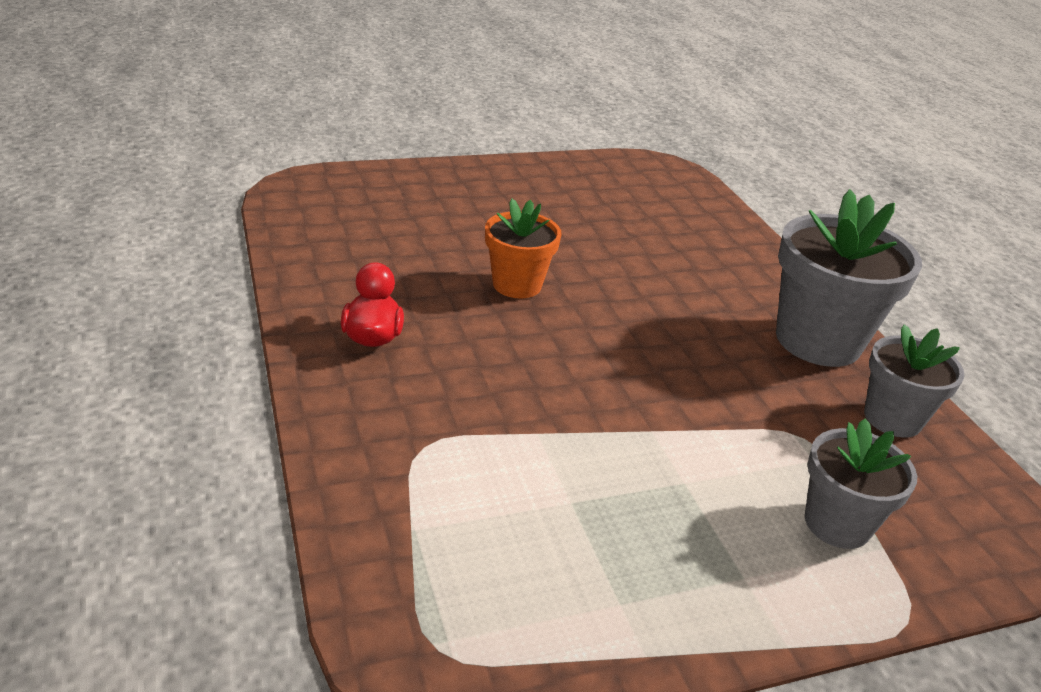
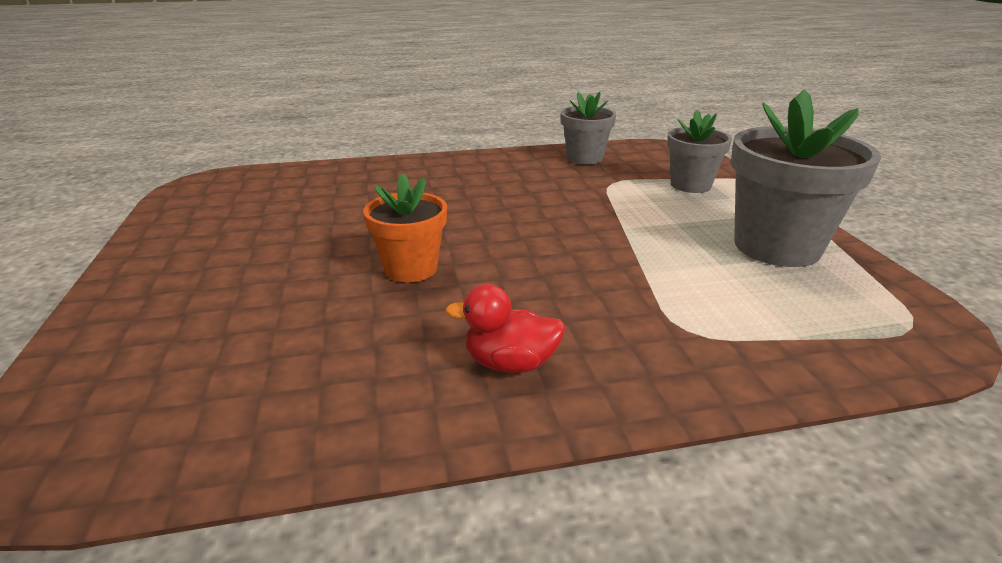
camera: 80 degrees left, 5 degrees down
(818, 340) = (503, 164): grey flower pot -> grey flower pot (776, 247)

